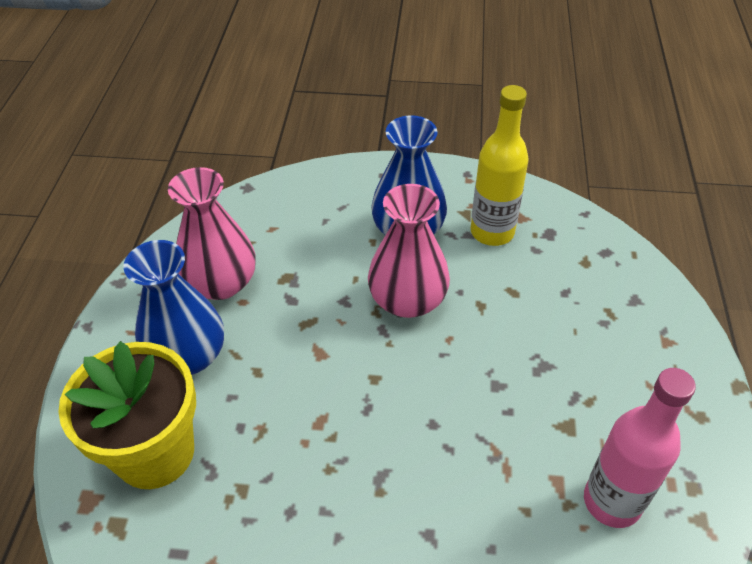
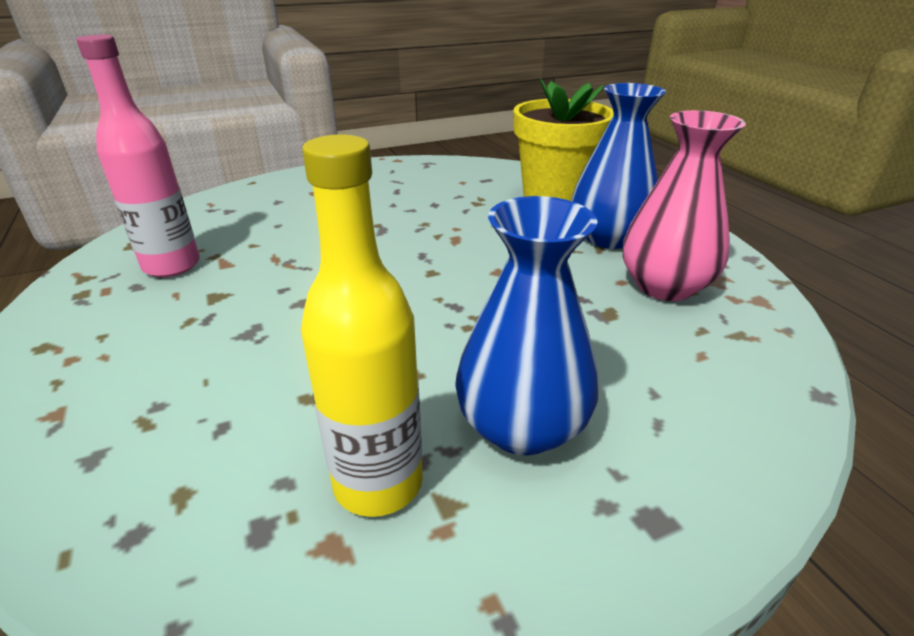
camera: 150 degrees right, 15 degrees down
(407, 300) = (449, 339): pink vase -> none

